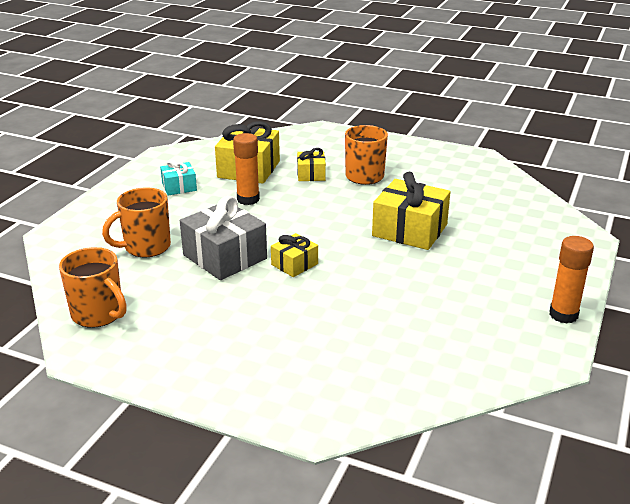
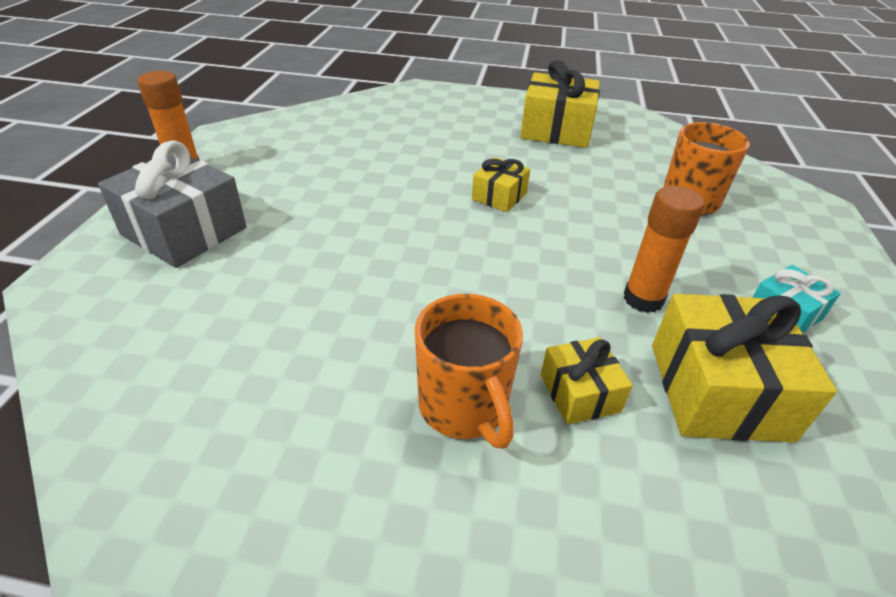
camera: 165 degrees right, 10 degrees up
(98, 314) = (647, 134): orange mug -> none
(225, 257) = (587, 197): grey gift -> grey gift (184, 231)
(409, 230) = (356, 265): yellow gift -> yellow gift (556, 130)

